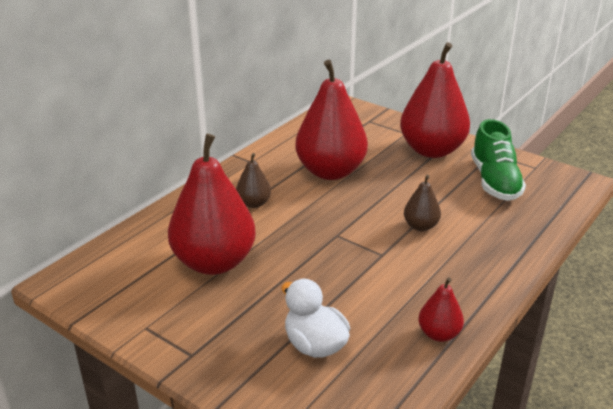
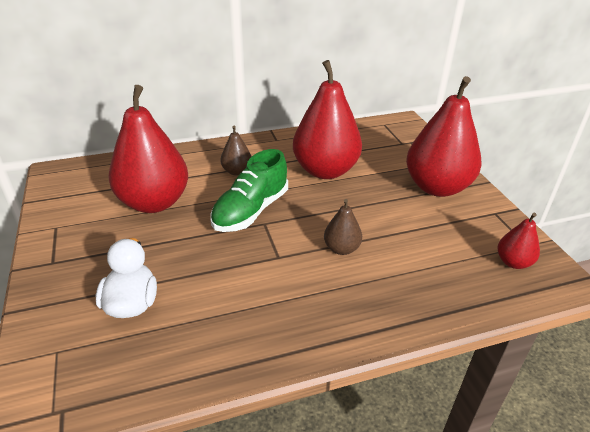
camera: 35 degrees right, 5 degrees up
(439, 334) = (232, 353): red pear -> red pear (513, 262)
(494, 181) = (464, 240): green shoe -> green shoe (251, 211)

